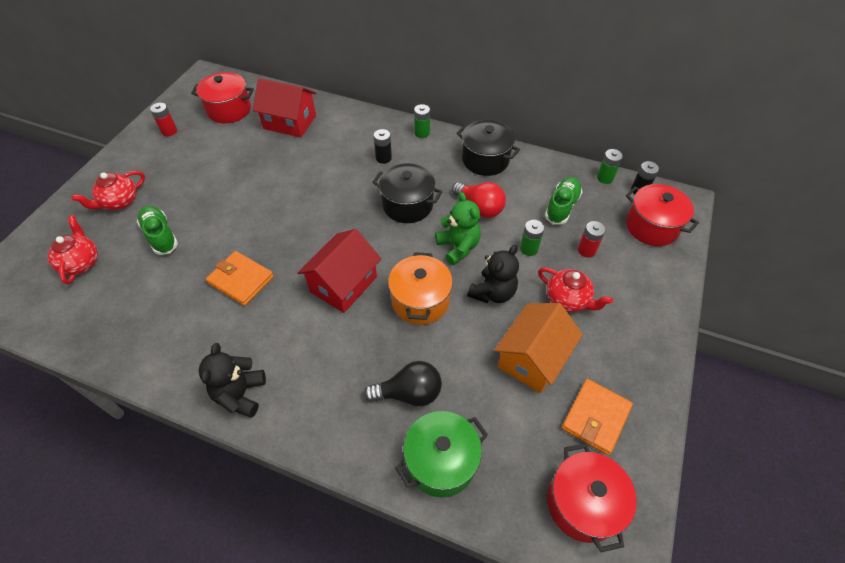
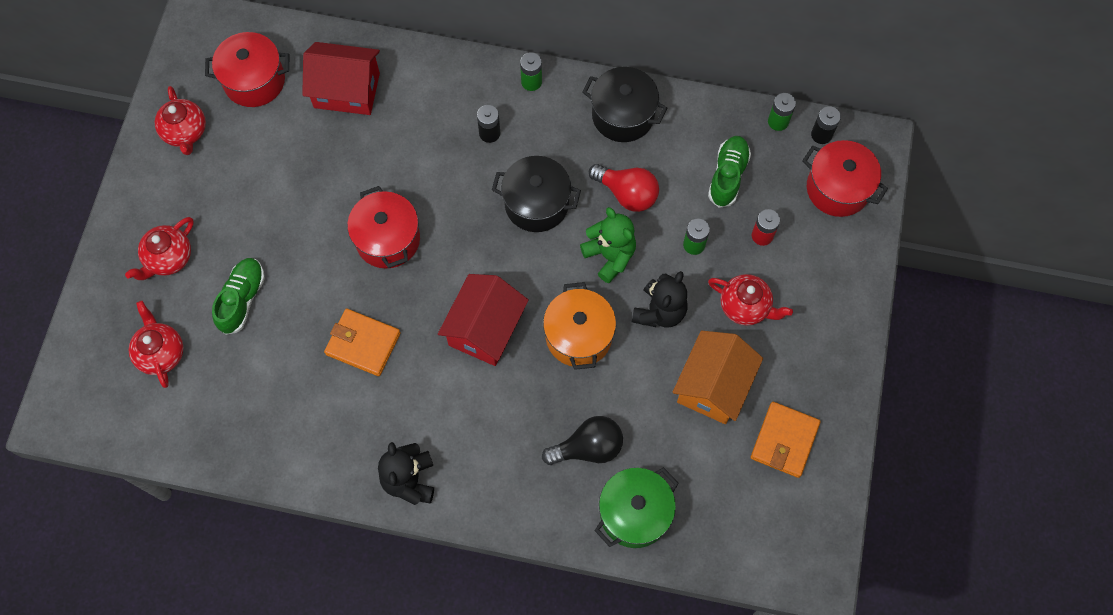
camera: 10 degrees left, 15 degrees up
(160, 236) = (242, 299): green shoe -> green shoe turned 60 degrees clockwise
(169, 131) = (185, 132): red battery -> red teapot
(582, 503) = (777, 529): red pot -> red pot (387, 239)

